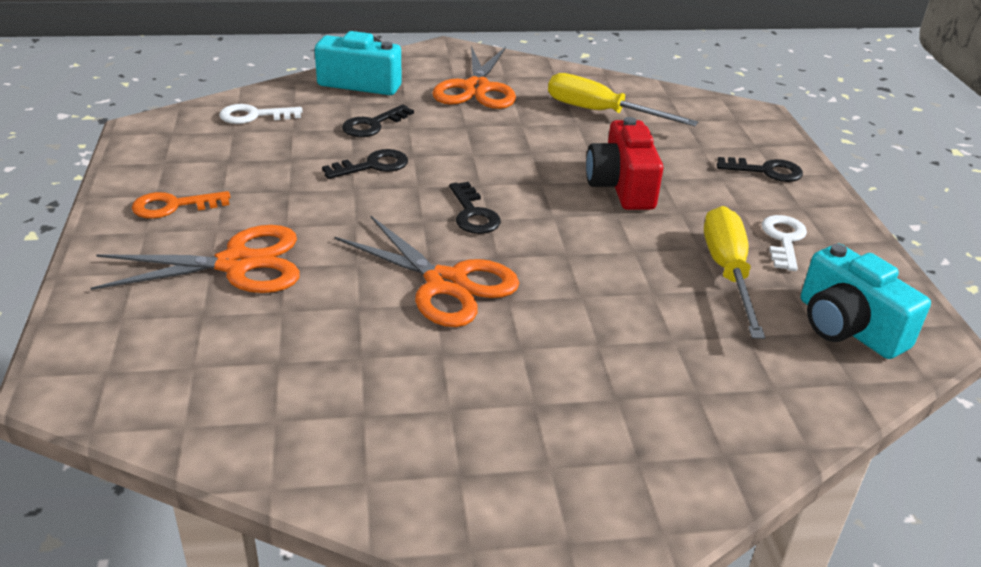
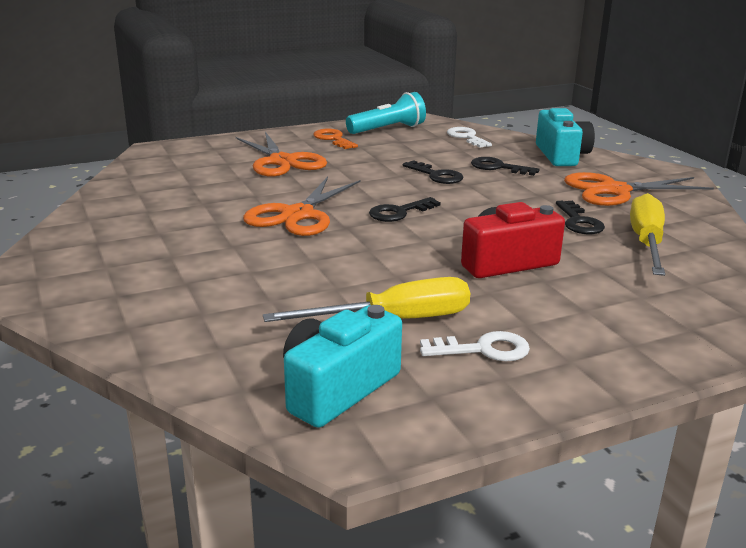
camera: 75 degrees right, 10 degrees down
(171, 158) = (388, 129): none -> turquoise flashlight
(766, 171) = (631, 336): black key -> black key (579, 222)

